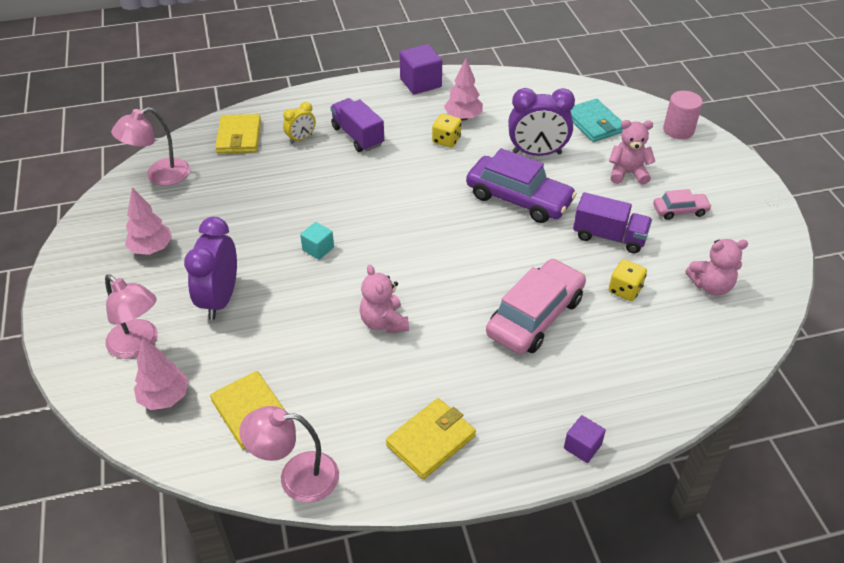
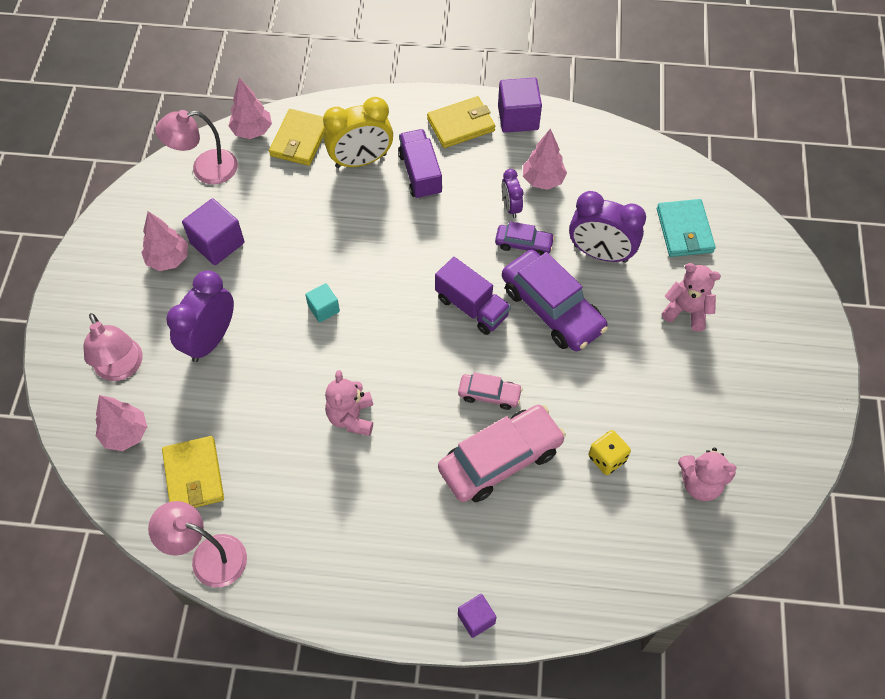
camera: 20 degrees right, 15 degrees up
(192, 140) = (252, 131): none -> pink tree
(195, 226) = (217, 243): none -> purple cube
(301, 139) = (361, 160): yellow clock -> yellow clock, size x1.87
(430, 440) = (340, 562): yellow wallet -> yellow wallet (461, 125)
(446, 140) = (510, 207): yellow dice -> purple clock
(470, 162) = (523, 244): none -> purple car
(609, 237) = (624, 387): purple truck -> purple truck (471, 307)
(678, 130) = (776, 268): pink cylinder -> none
(680, 211) = (718, 378): pink car -> pink car (489, 394)

